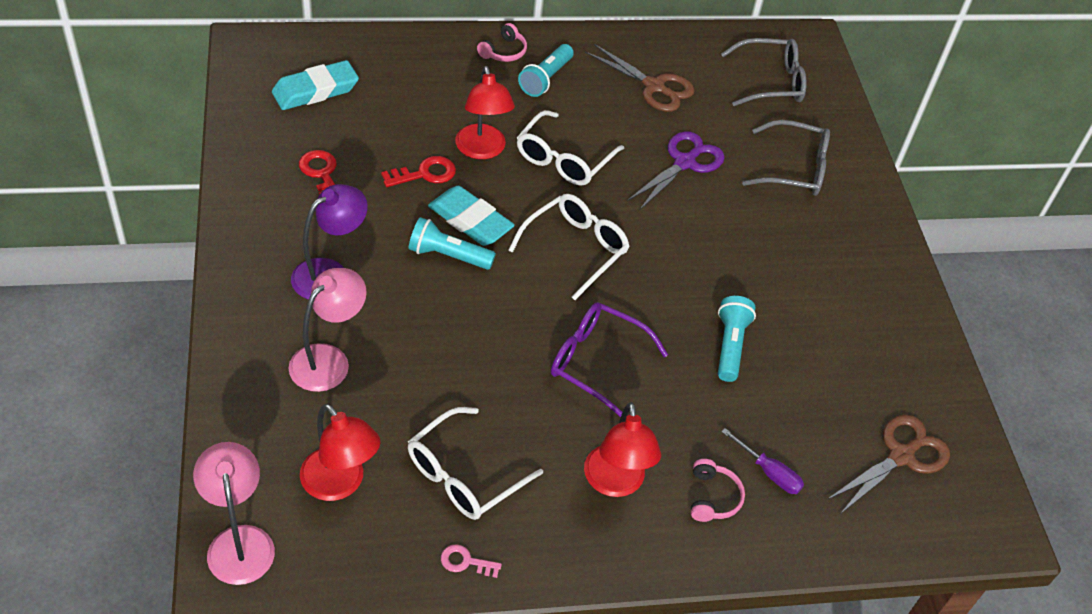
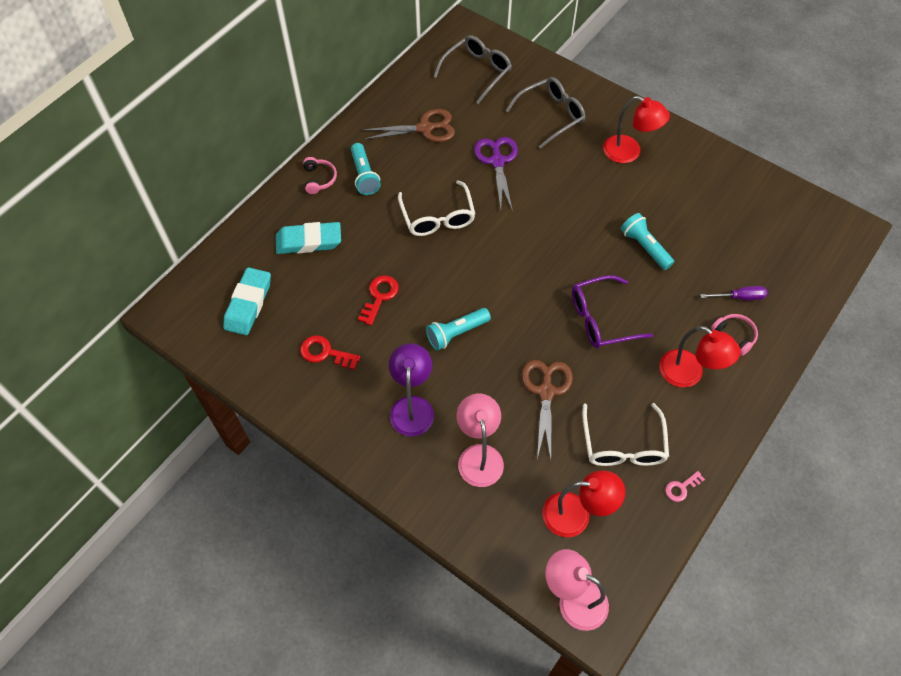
camera: 40 degrees left, 10 degrees up
(470, 221) = (440, 301): turquoise eraser -> turquoise eraser (309, 241)
(482, 150) = (390, 252): red lamp -> red lamp (629, 152)
(574, 249) = (511, 266): white glasses -> none
(901, 456) = (777, 231): brown scissors -> brown scissors (546, 392)

